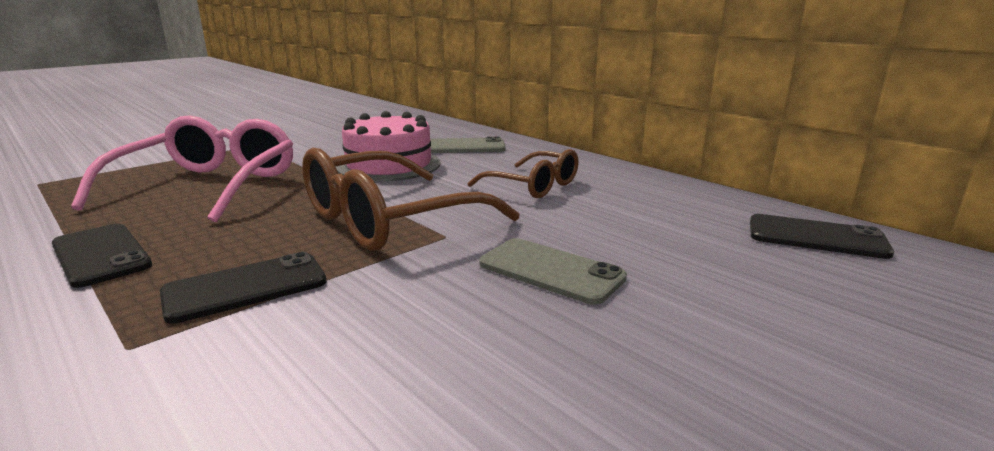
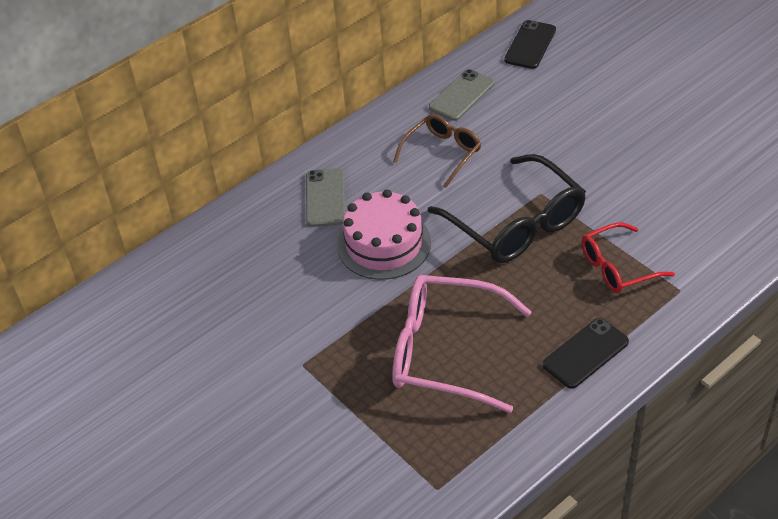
camera: 85 degrees left, 25 degrees up
(246, 287) = (618, 267): black phone -> red glasses
(390, 219) = (515, 223): brown glasses -> black glasses
(550, 271) = (584, 149): grey phone -> grey phone (462, 95)

